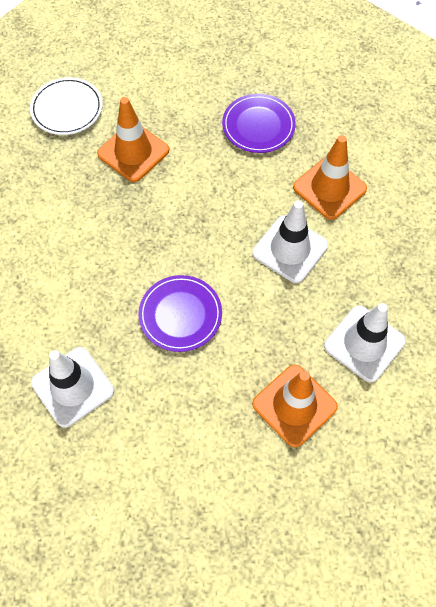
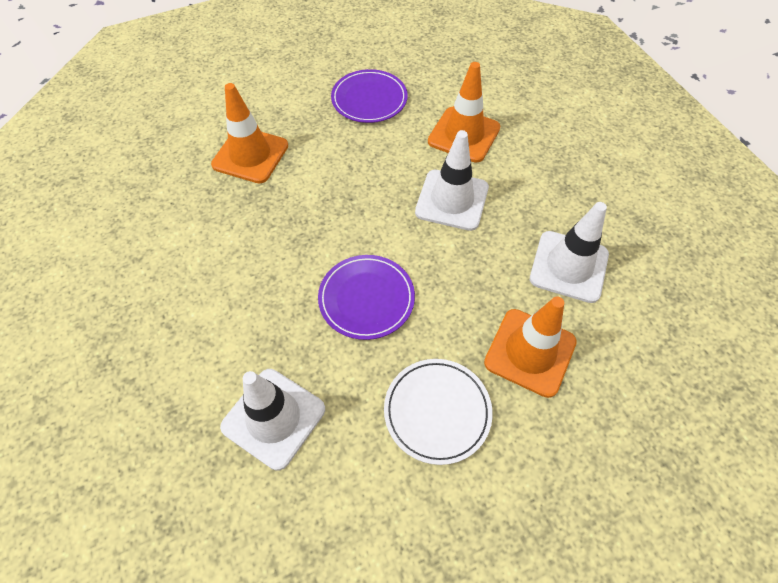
camera: 20 degrees left, 5 degrees down
(67, 109) = (163, 133): white plate -> white plate (437, 411)

